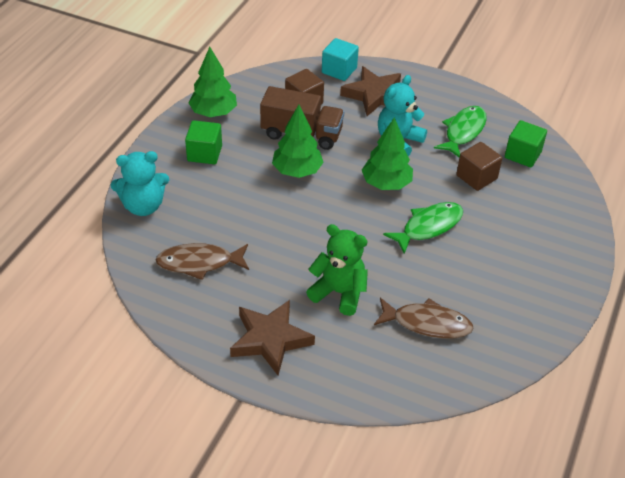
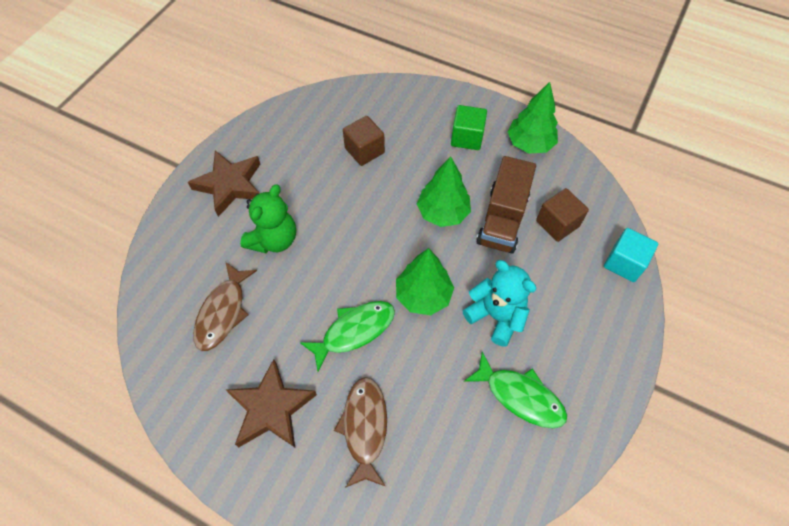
camera: 95 degrees right, 15 degrees up
(143, 206) = (395, 97): turquoise teddy bear -> none
(199, 263) = (324, 136): brown fish -> brown fish (365, 427)
(374, 95) = (581, 298): brown star -> brown star (271, 408)
(428, 227) = (354, 331): green fish -> green fish turned 90 degrees counterclockwise
(476, 177) = (434, 398): brown cube -> brown cube (364, 150)
(522, 155) = (478, 468): green cube -> none

